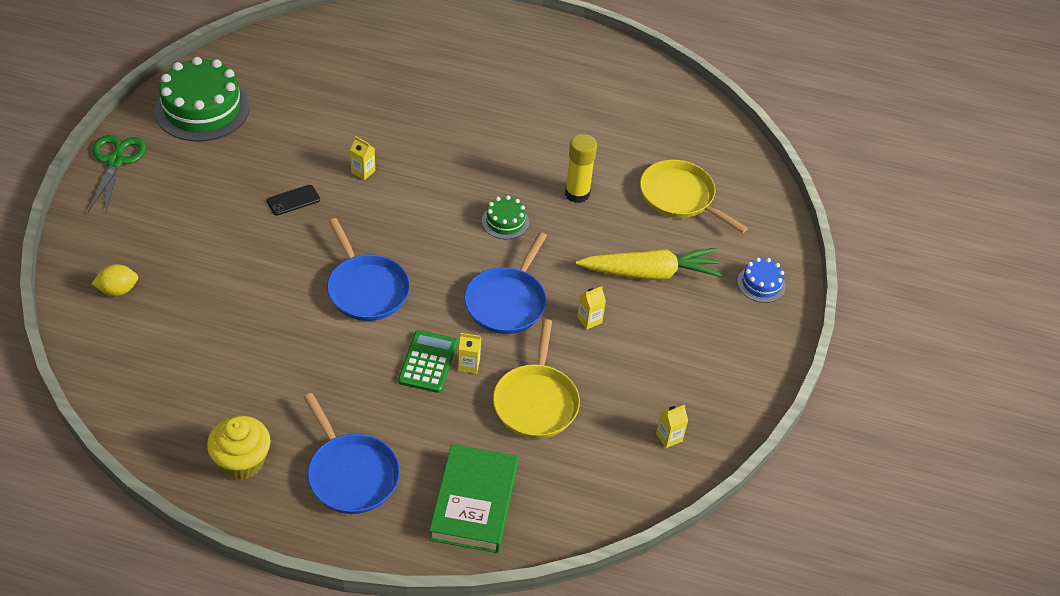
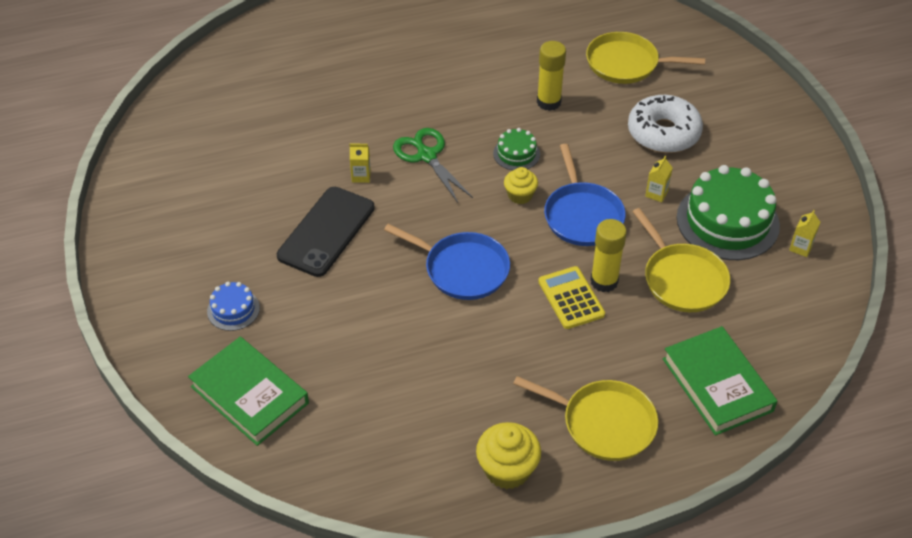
camera: 30 degrees left, 0 degrees up
(115, 161) = (130, 286): green scissors -> green scissors (427, 156)
(118, 290) = (250, 395): yellow lemon -> green book
(202, 109) = (164, 198): green cake -> green cake (727, 221)
(293, 200) = (326, 232): black phone -> black phone, size x2.12
(351, 474) = (604, 423): blue pan -> yellow pan
(428, 362) = (571, 298): green calculator -> yellow calculator
(469, 365) = (604, 281): yellow carton -> yellow glue stick
(473, 257) = (520, 195): none -> yellow cupcake
(650, 273) = (663, 133): yellow carrot -> white donut
(761, 284) = (747, 97): blue cake -> blue cake (233, 310)

